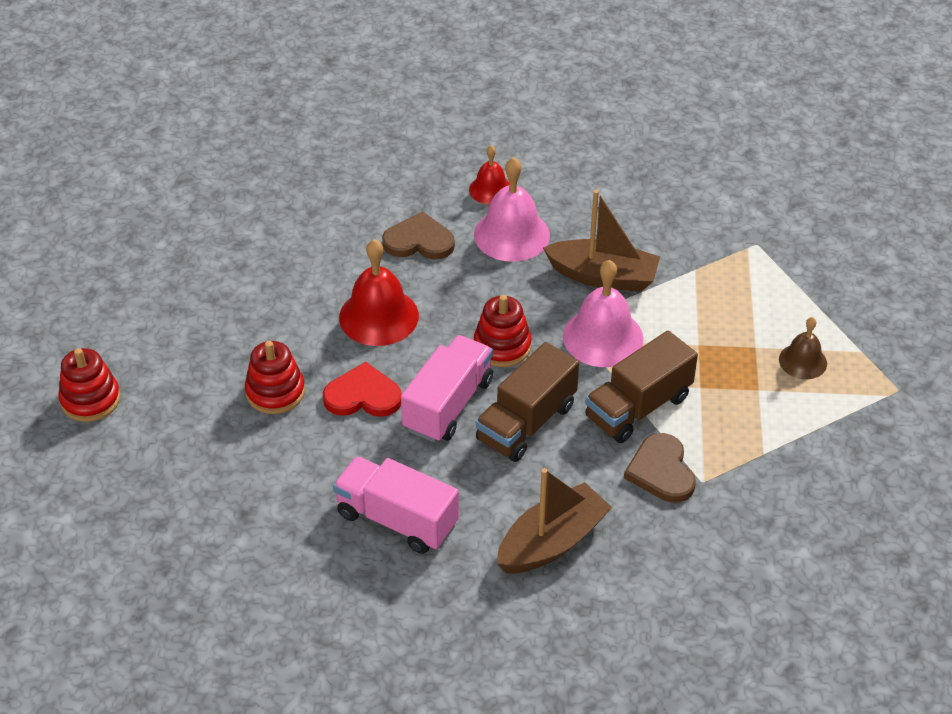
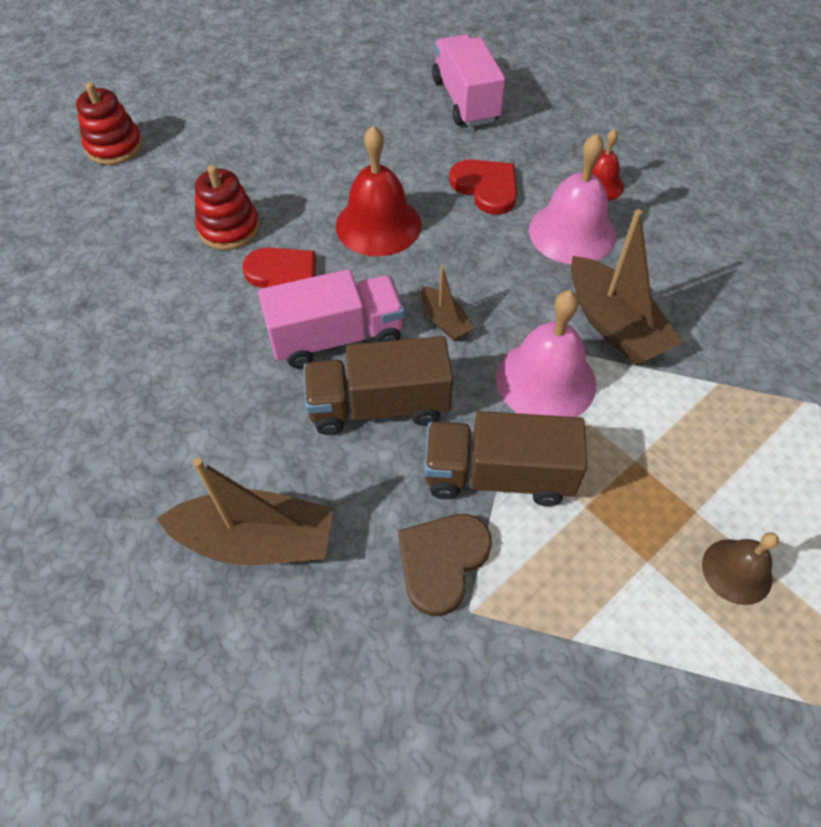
camera: 45 degrees right, 10 degrees up
(397, 519) = (170, 403): pink truck -> pink truck (465, 101)
(419, 241) = (486, 187): brown heart -> red heart
(502, 346) = (444, 321): red stacking toy -> brown boat

